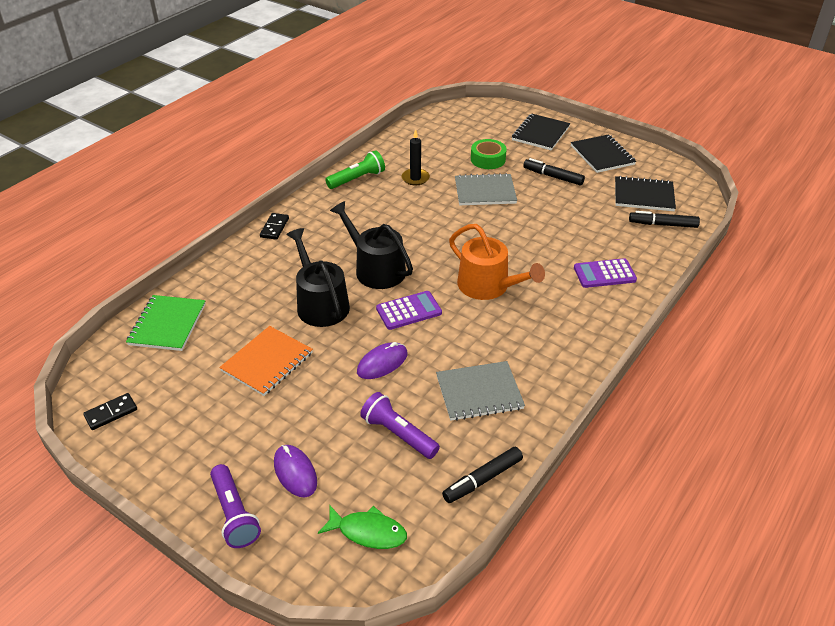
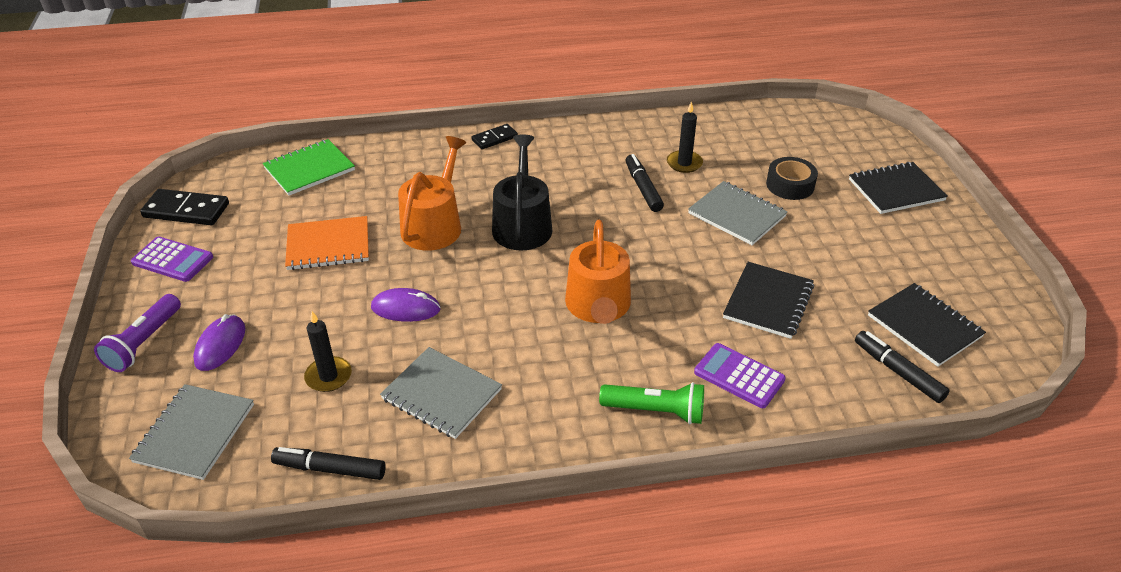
camera: 45 degrees right, 0 degrees up
(111, 413) = (186, 210): black domino -> black domino, size x1.64
(320, 303) = (434, 225): black watering can -> orange watering can
(357, 179) = (628, 134): green flashlight -> green flashlight (655, 411)
(368, 532) = (194, 433): green fish -> grey notebook
(398, 434) = (328, 376): purple flashlight -> black candle
(409, 311) = (494, 280): purple calculator -> purple calculator (172, 260)
(488, 159) = (790, 185): green tape -> black tape
(553, 177) = (839, 242): black marker -> black marker (643, 188)
(602, 155) = (940, 253): black notebook -> black notebook (768, 302)

